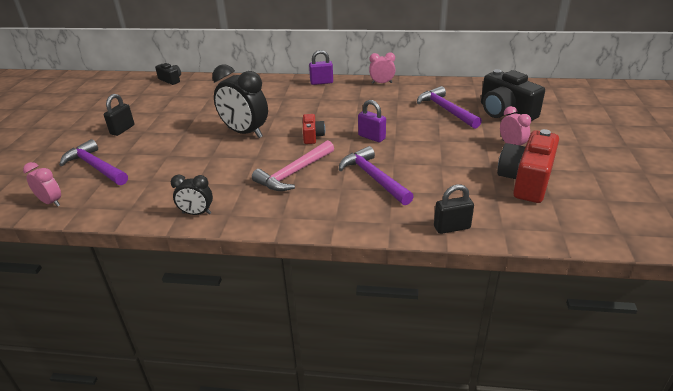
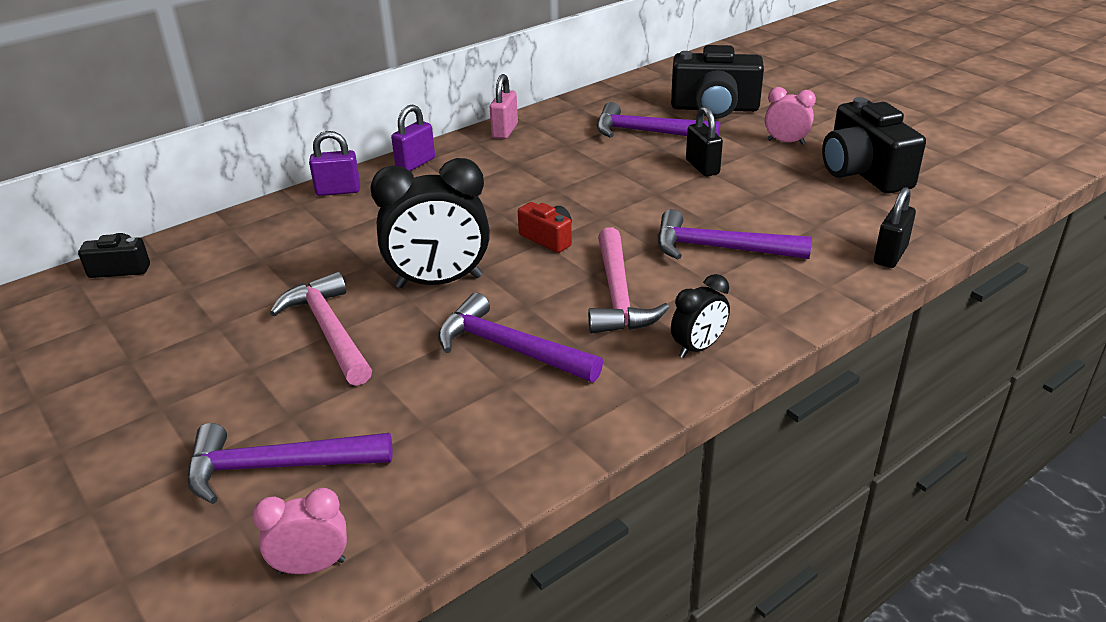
camera: 45 degrees left, 0 degrees up
(122, 130) = (198, 387): black padlock -> black padlock (702, 167)
(183, 131) = (329, 331): none -> pink hammer
(196, 213) = (595, 419): black clock -> black clock (698, 348)
(220, 170) = (510, 348): none -> purple hammer
(371, 137) = (625, 203): purple padlock -> purple padlock (338, 191)
(381, 83) = (505, 131): pink clock -> pink padlock
(526, 181) = (863, 172): red camera -> black camera

